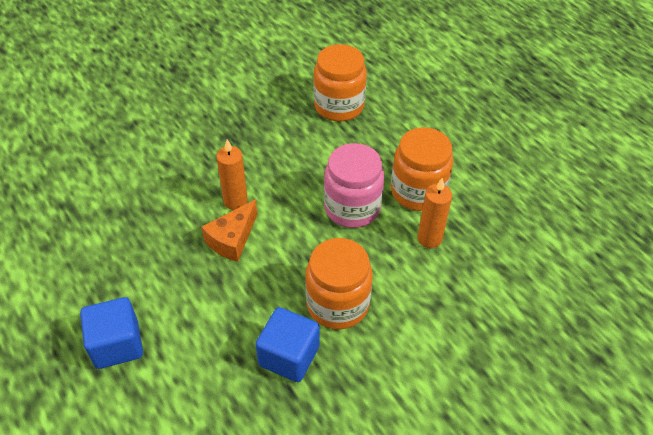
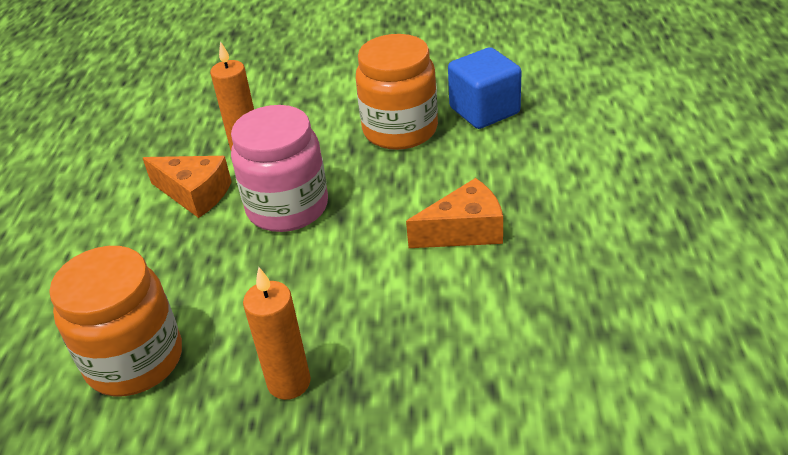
camera: 140 degrees left, 10 degrees down
(117, 344) = (668, 178): blue cube -> none
(235, 201) = (424, 277): orange candle -> orange candle (289, 382)
(418, 191) = (195, 194): orange jar -> orange cheese

